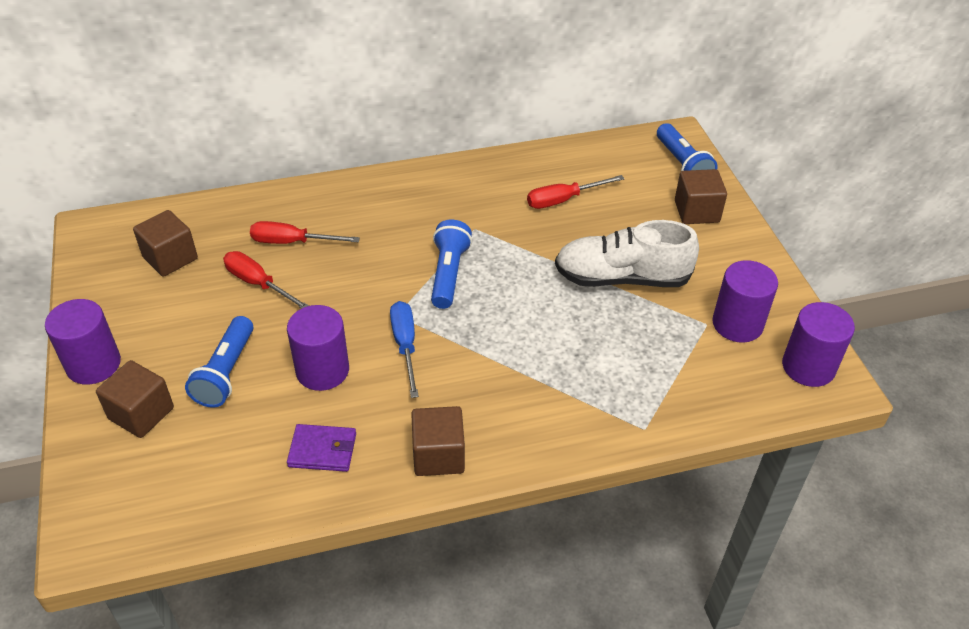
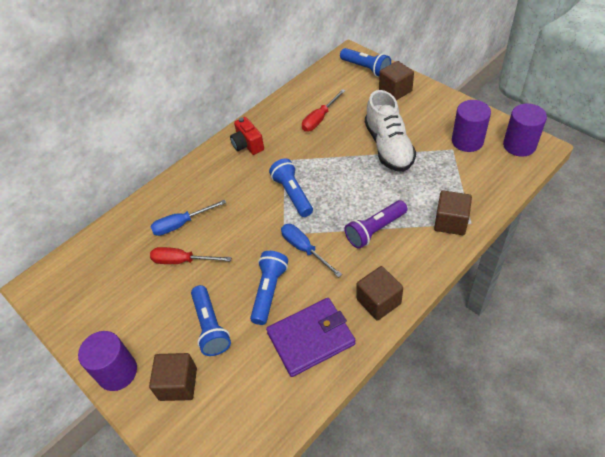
camera: 25 degrees left, 5 degrees up
(170, 258) = (109, 276): brown cube -> brown cube (450, 222)
(292, 242) = (181, 224): red screwdriver -> blue screwdriver
(322, 370) = (269, 291): purple cylinder -> blue flashlight
(322, 450) = (311, 338): purple wallet -> purple wallet, size x1.70
(446, 189) = (247, 145): none -> red camera
(510, 370) = (375, 230): none -> purple flashlight
(622, 278) = (388, 147): white shoe -> white shoe turned 75 degrees counterclockwise

